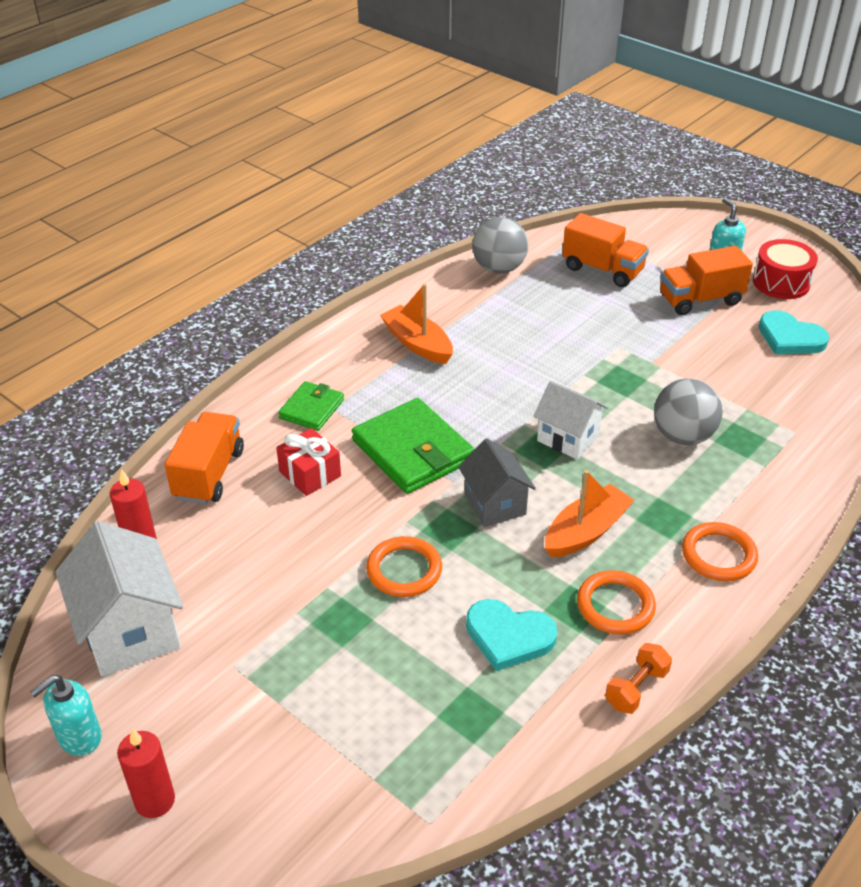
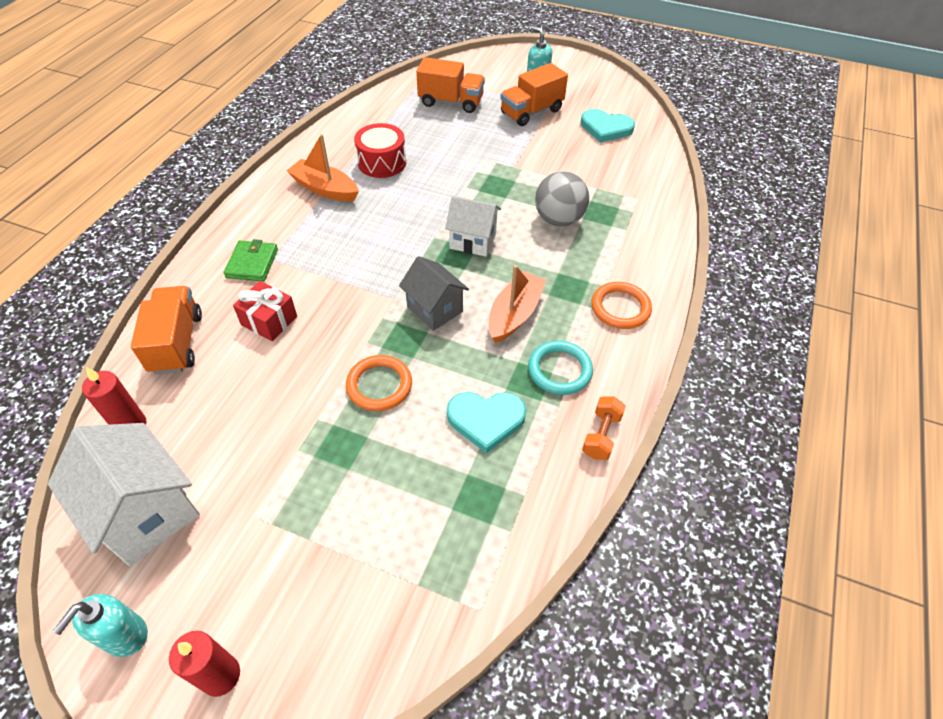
camera: 20 degrees left, 10 degrees up
(413, 450) = (351, 279): green wallet -> none
(499, 268) = (370, 115): grey ball -> none
(615, 606) = (559, 370): orange ring -> turquoise ring
(781, 282) = (583, 88): red drum -> red drum (382, 162)

